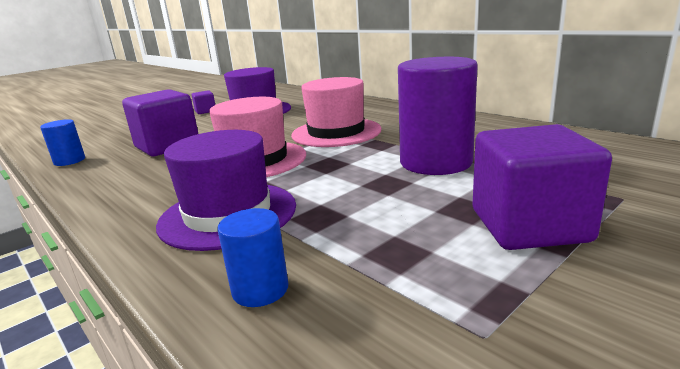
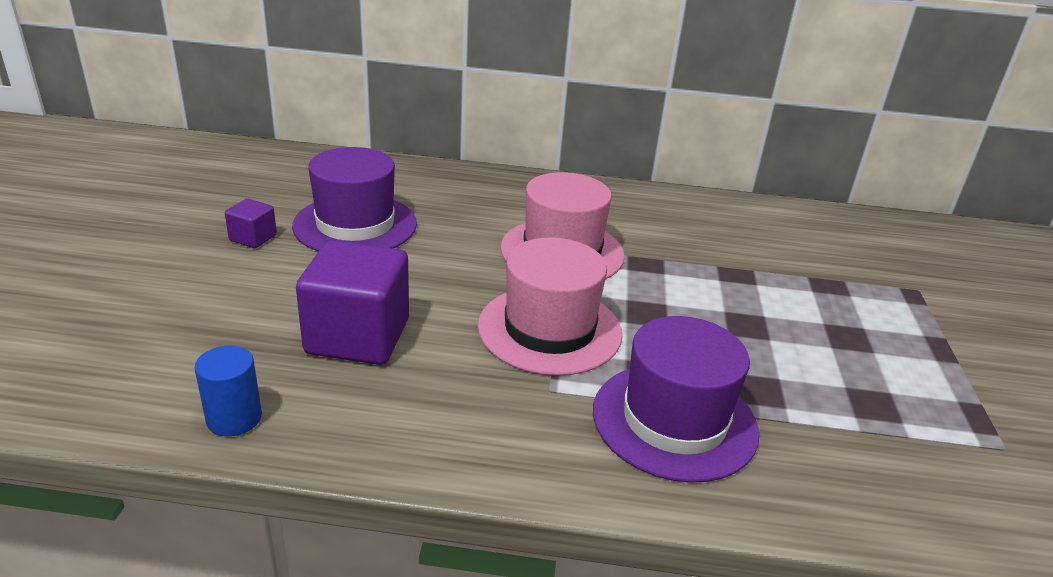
camera: 45 degrees left, 10 degrees up
(260, 289) = (846, 484): blue cylinder -> none
(435, 162) = (741, 280): purple cylinder -> none
(529, 225) = (906, 340): purple cube -> none

